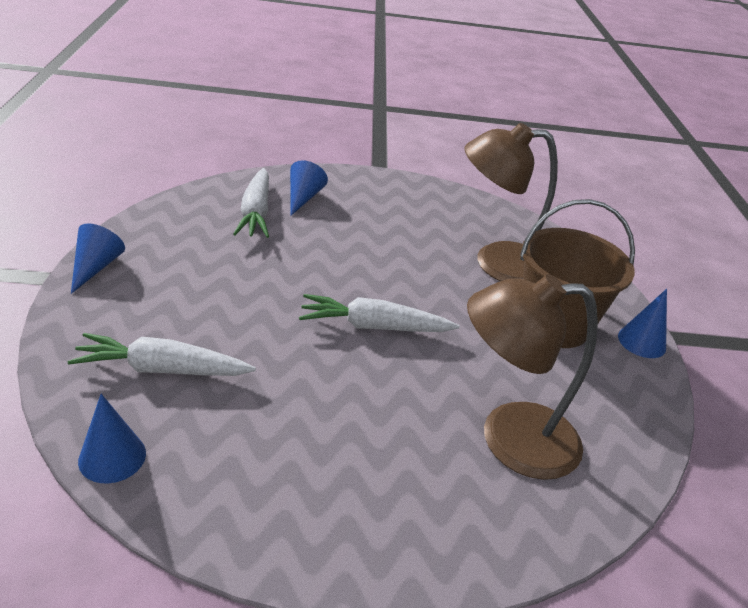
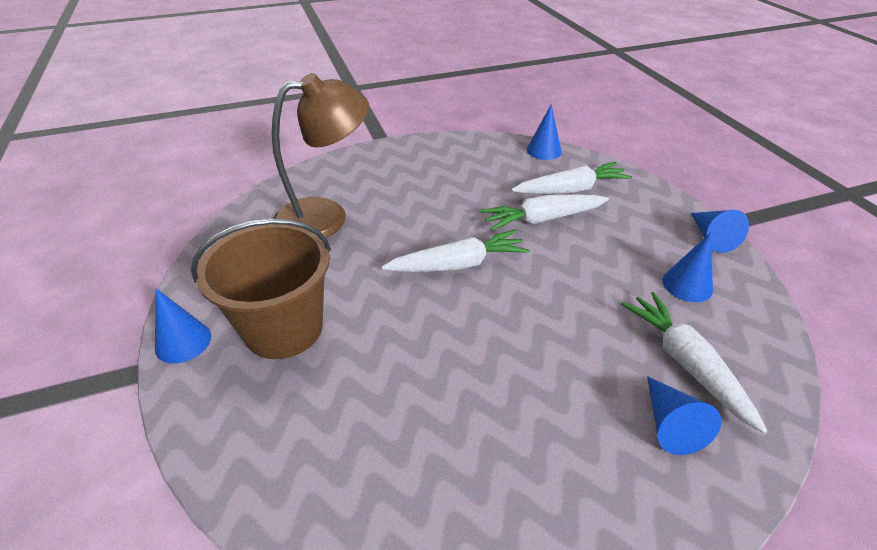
camera: 165 degrees right, 5 degrees up
(183, 245) = (687, 285): none -> blue cone
(242, 343) = (542, 219): none -> white carrot
(496, 263) = (358, 403): brown lamp -> none

